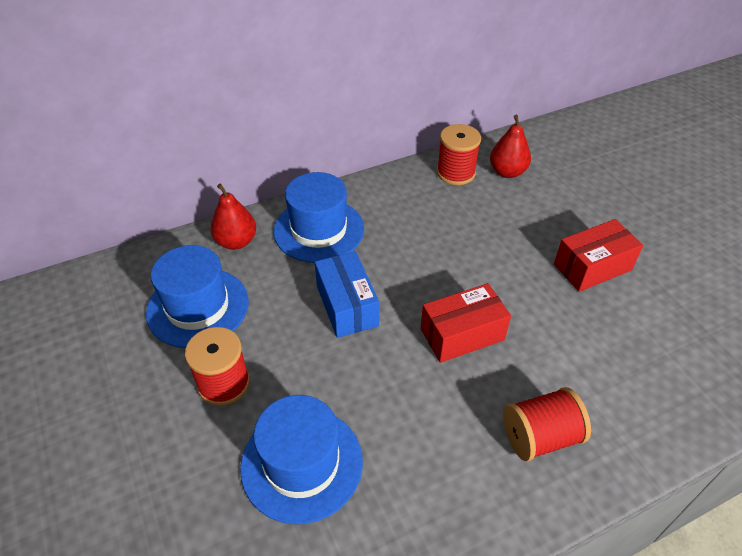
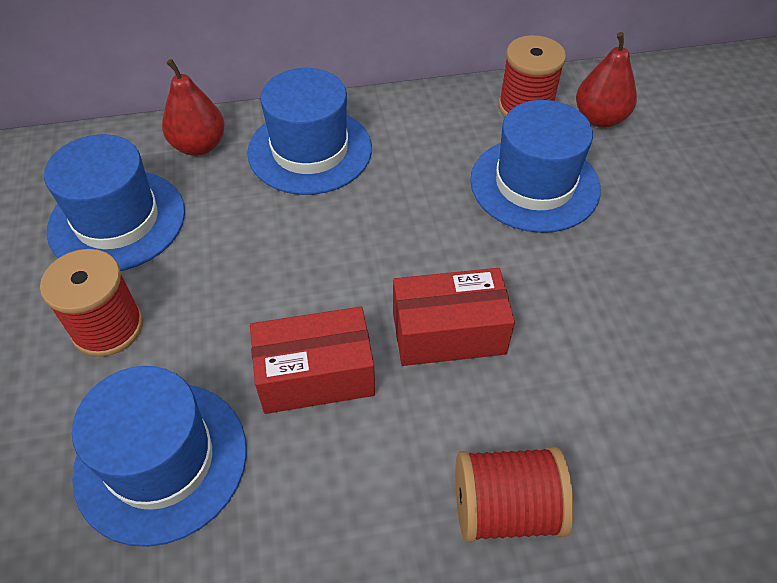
camera: 15 degrees right, 5 degrees up
(347, 306) = (306, 259): blue box -> none
(481, 224) = (534, 184): none -> blue hat
(592, 267) = (677, 277): red box -> red box (315, 375)

